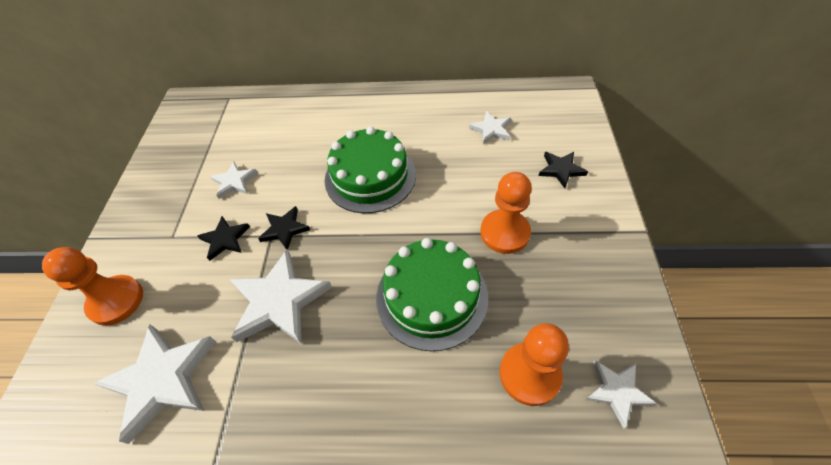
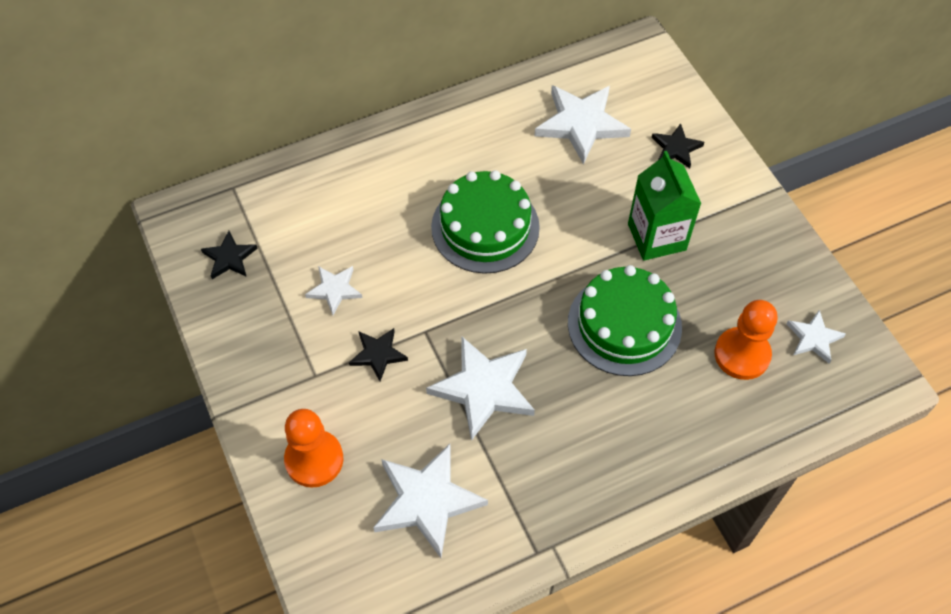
camera: 30 degrees left, 5 degrees up
(284, 229) = (434, 319): black star -> black star (229, 258)
(491, 130) = (581, 124): white star -> white star, size x1.84
(504, 233) = (656, 237): orange pawn -> green carton

